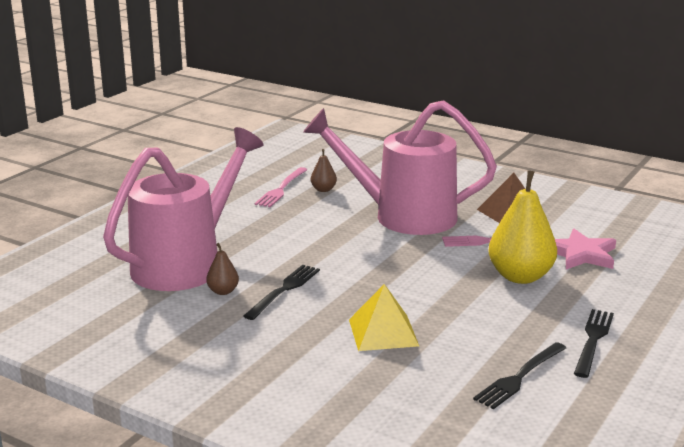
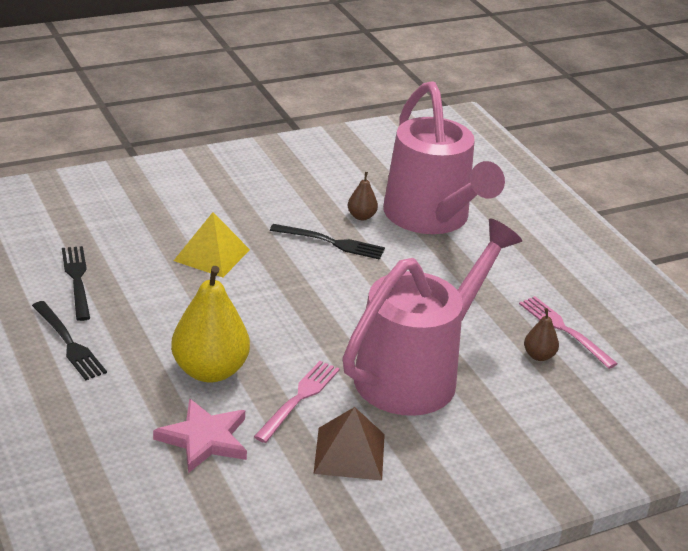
camera: 120 degrees right, 10 degrees up
(284, 290) = (332, 242): black fork -> black fork turned 45 degrees counterclockwise

